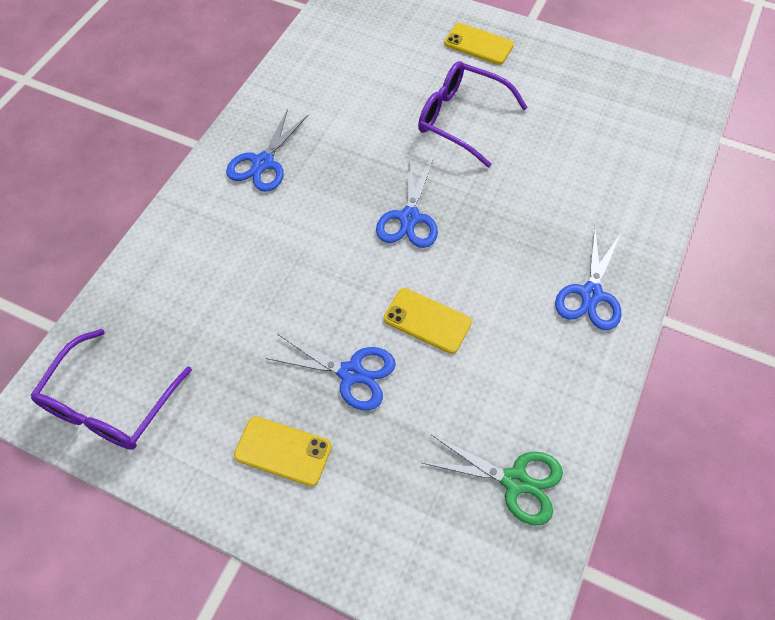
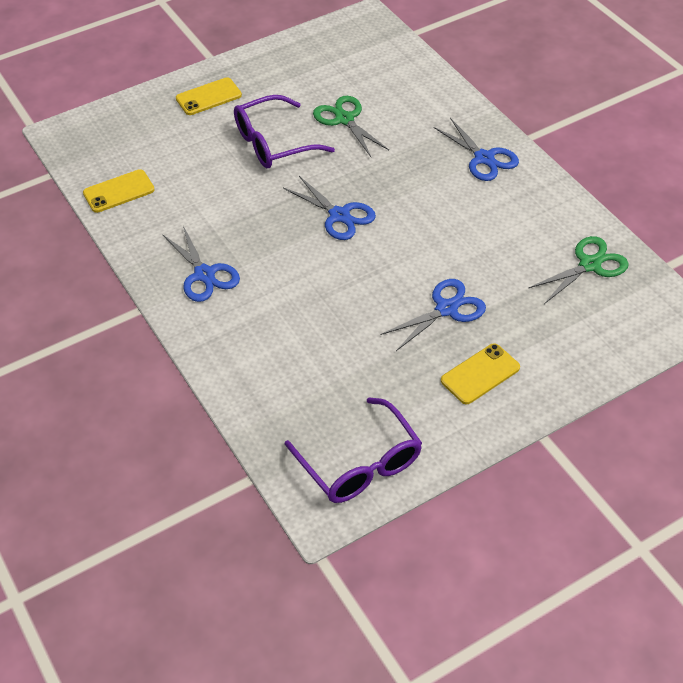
camera: 55 degrees left, 10 degrees down
(427, 321) = (436, 248): yellow phone -> yellow phone (119, 191)
(540, 152) = (344, 119): none -> green scissors

